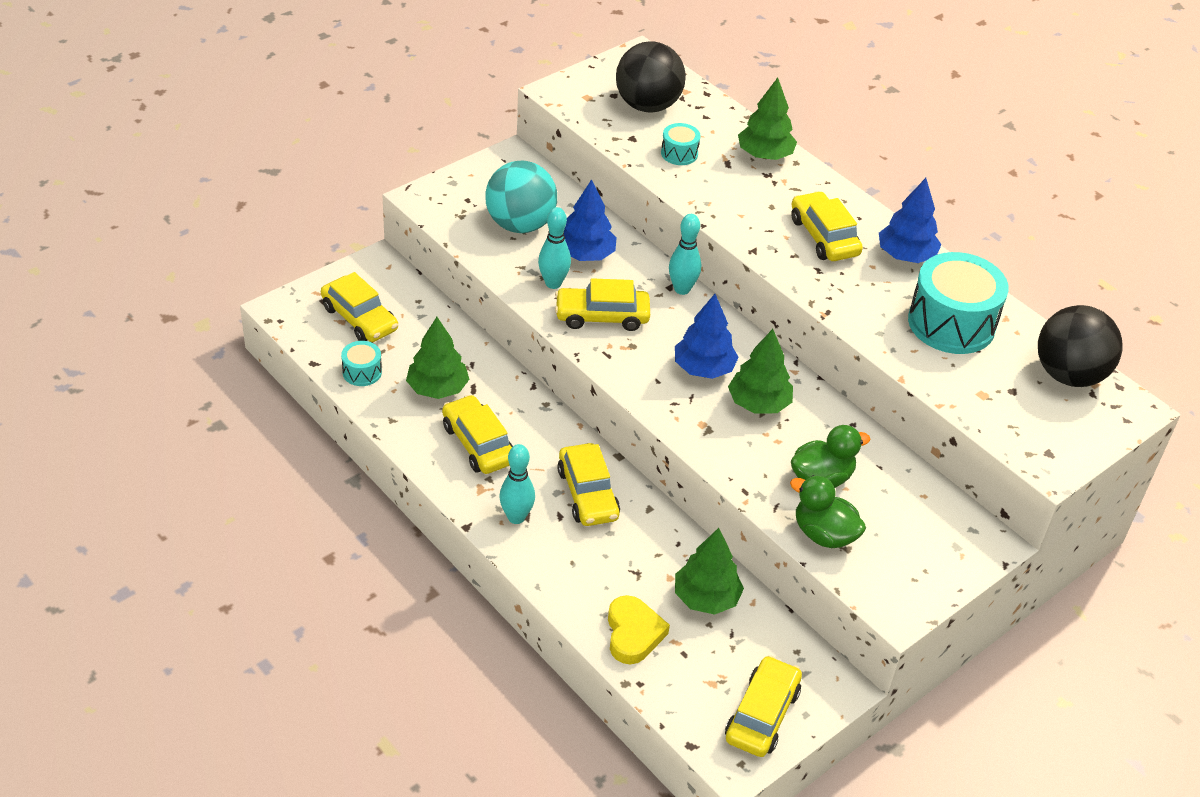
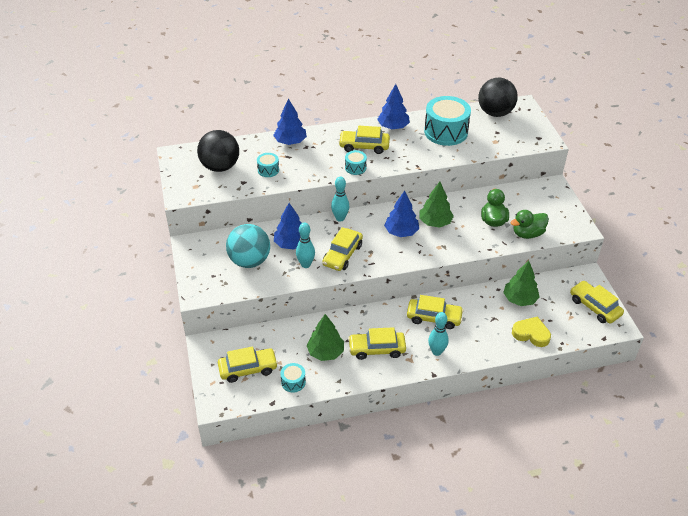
camera: 60 degrees left, 0 degrees up
(762, 242) = (355, 168): none -> turquoise drum
(765, 155) = (290, 142): green tree -> blue tree

